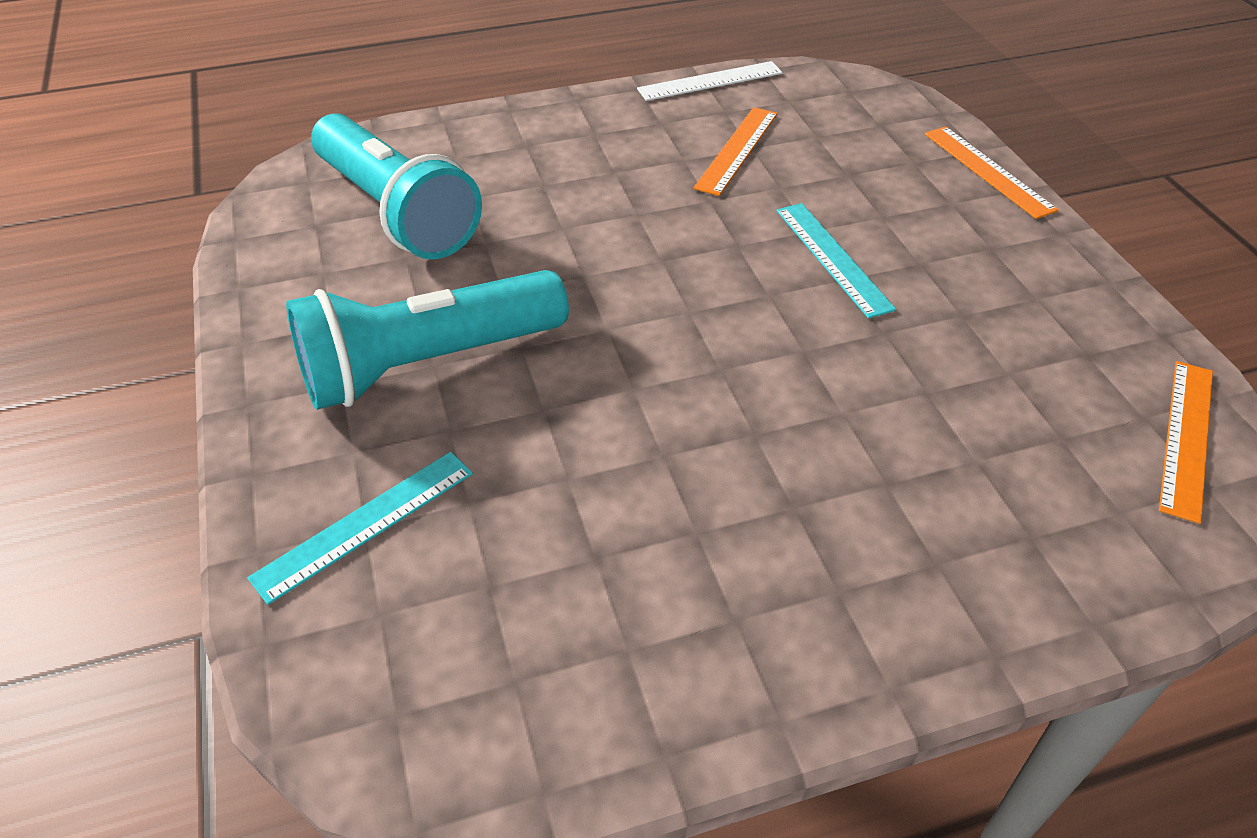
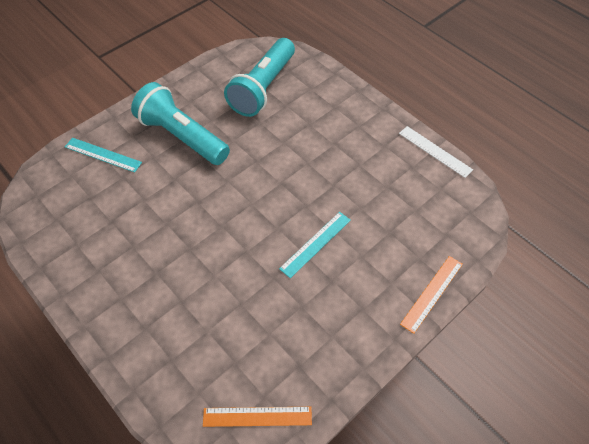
camera: 65 degrees right, 10 degrees up
(737, 150) = (380, 181): orange ruler -> none

